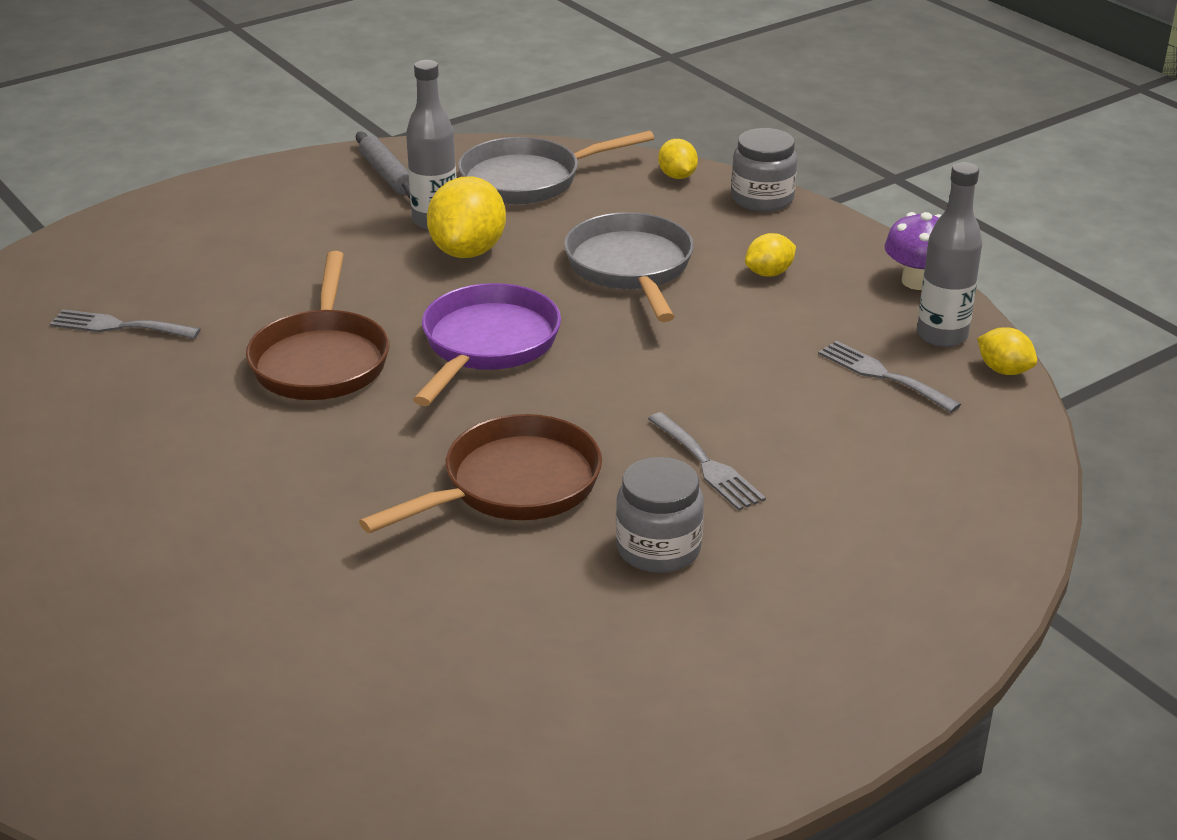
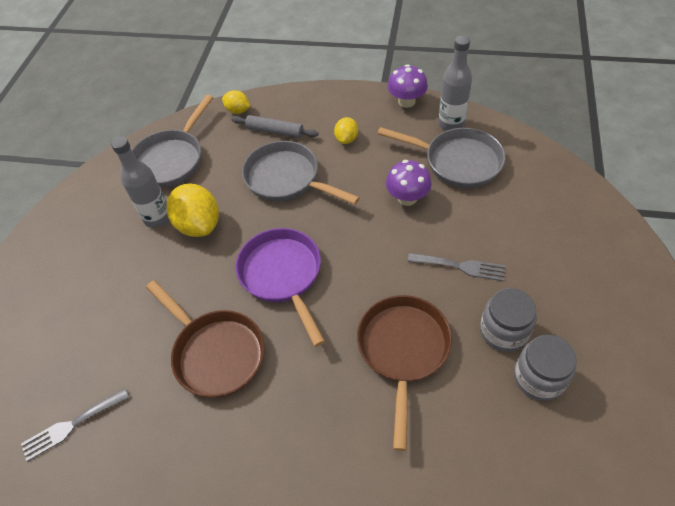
camera: 40 degrees left, 20 degrees up
(387, 175) = (94, 206): grey rolling pin -> grey rolling pin (275, 131)
(751, 368) = (407, 198): none -> purple mushroom
(762, 199) = (290, 99): grey jar -> grey jar (539, 377)
(882, 375) = (457, 162): grey fork -> grey pan
(1004, 370) = (493, 125): yellow lemon -> none

